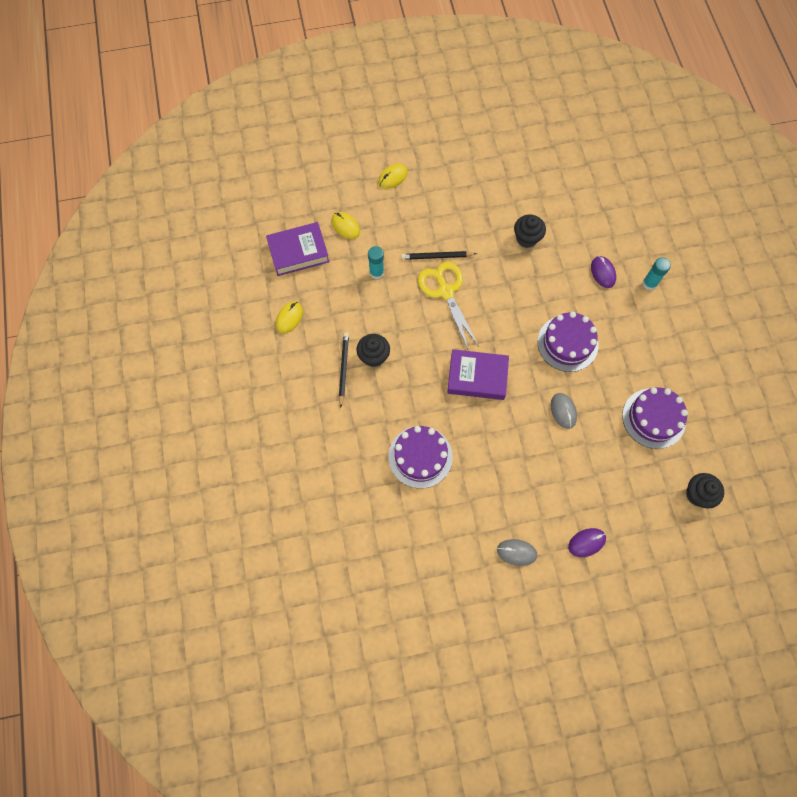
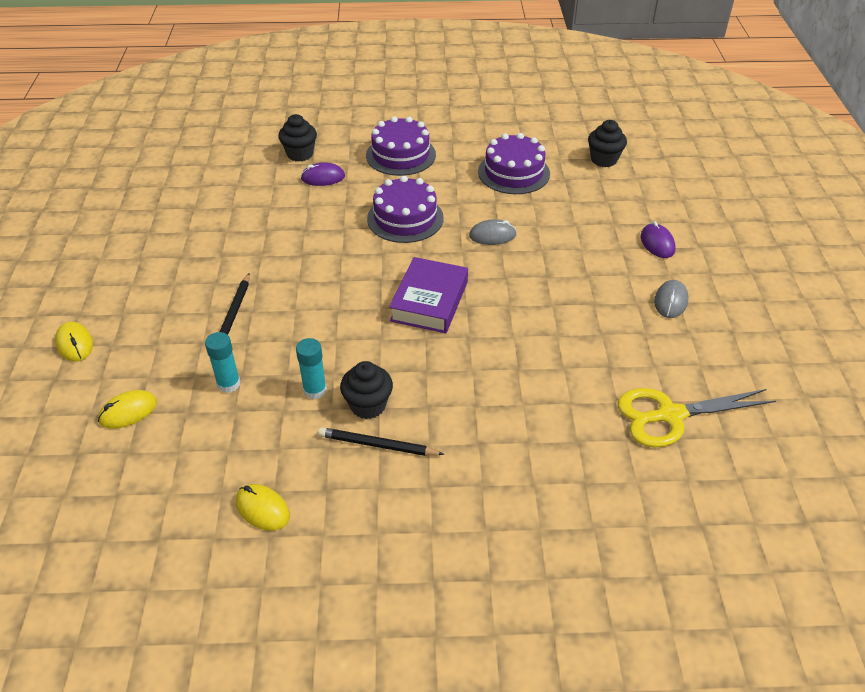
camera: 80 degrees left, 25 degrees down
(298, 252) = (142, 481): purple book -> none
(420, 456) = (534, 374): purple cake -> purple cake (400, 155)
(445, 292) = (292, 313): yellow scissors -> yellow scissors (670, 415)
(526, 238) = (248, 228): black cupcake -> black cupcake (300, 154)
(649, 283) = (350, 148): turquoise glue stick -> turquoise glue stick (315, 390)

